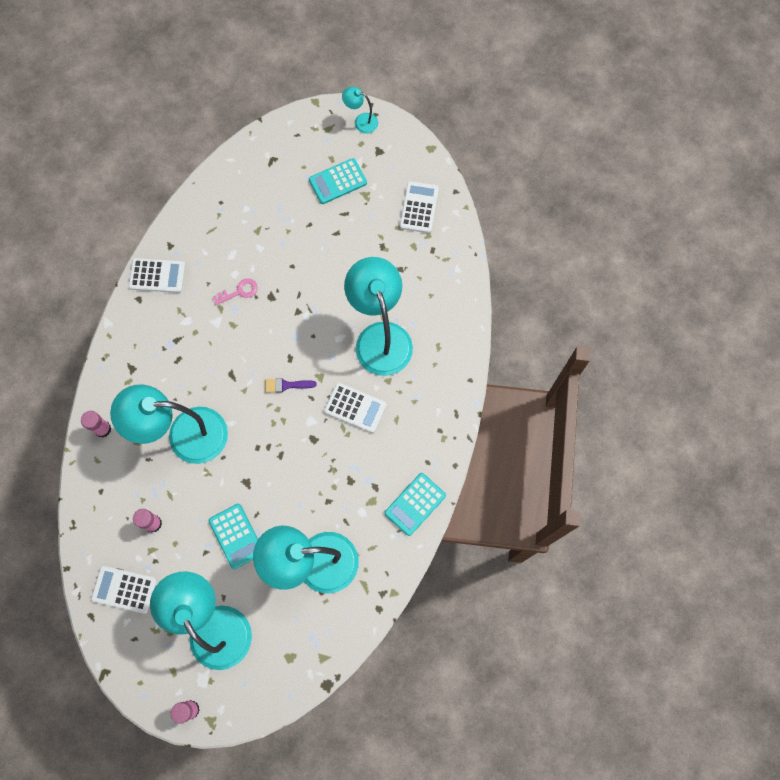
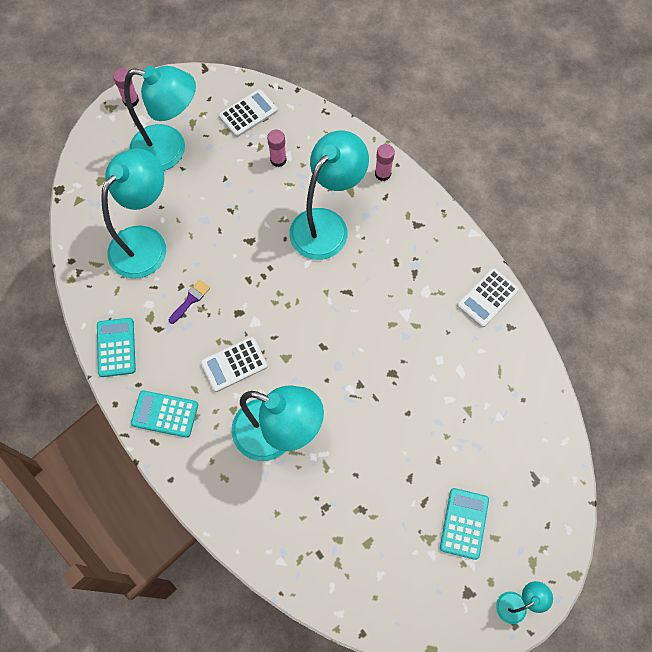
camera: 130 degrees right, 5 degrees down
(236, 536) = (216, 206): turquoise calculator -> turquoise calculator (165, 414)
(239, 291) = (419, 351): pink key -> none
(286, 385) = (301, 326): purple brush -> purple brush (190, 300)
(419, 207) = (374, 580): white calculator -> none

